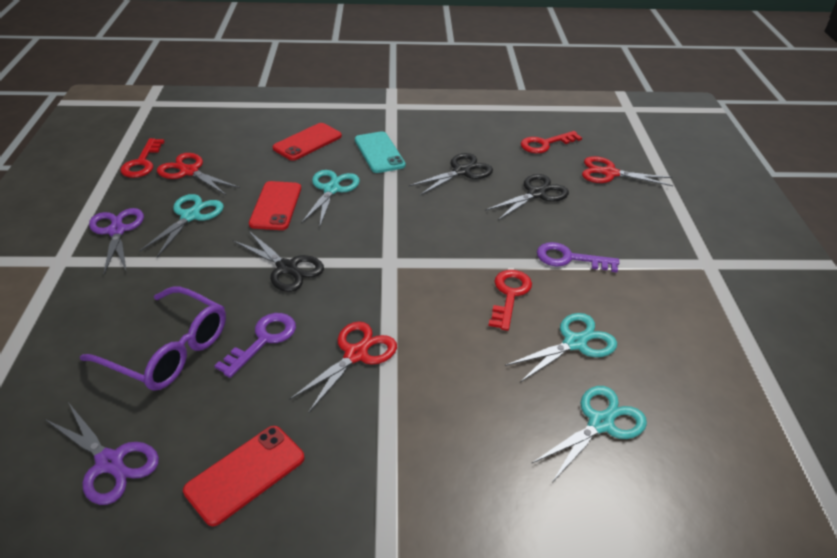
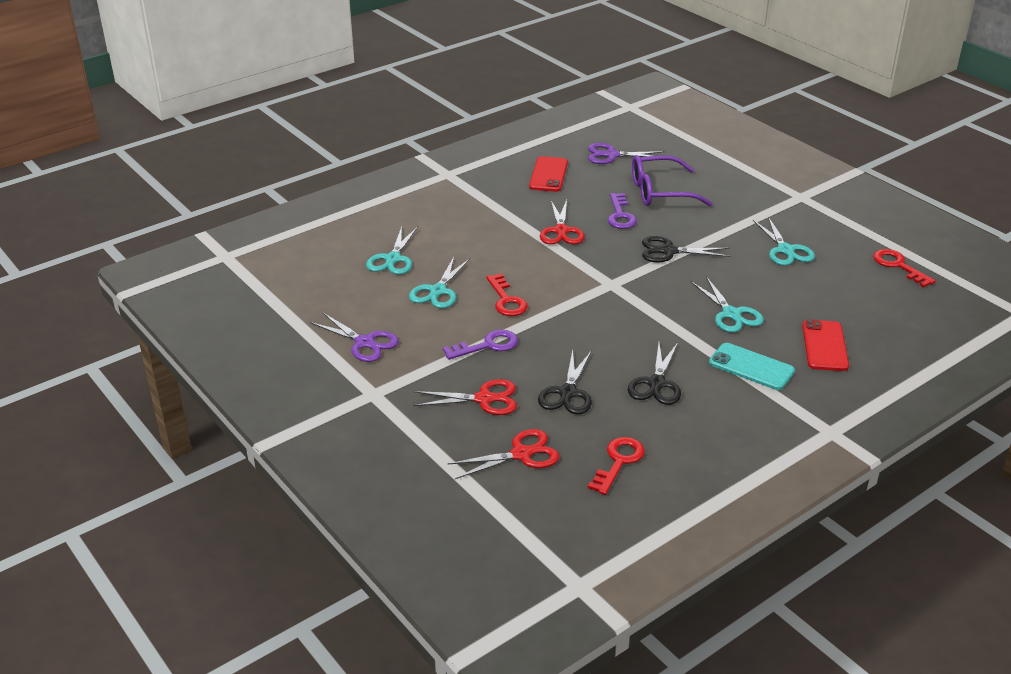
camera: 145 degrees right, 5 degrees down
(117, 231) = (808, 222): purple scissors -> purple scissors (365, 343)
(189, 171) = (854, 276): red scissors -> red scissors (484, 399)
(276, 206) = (746, 283): red phone -> none

